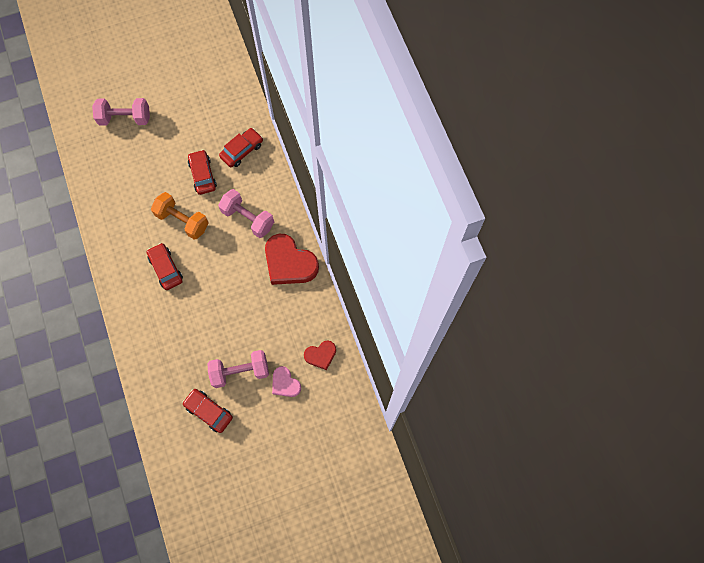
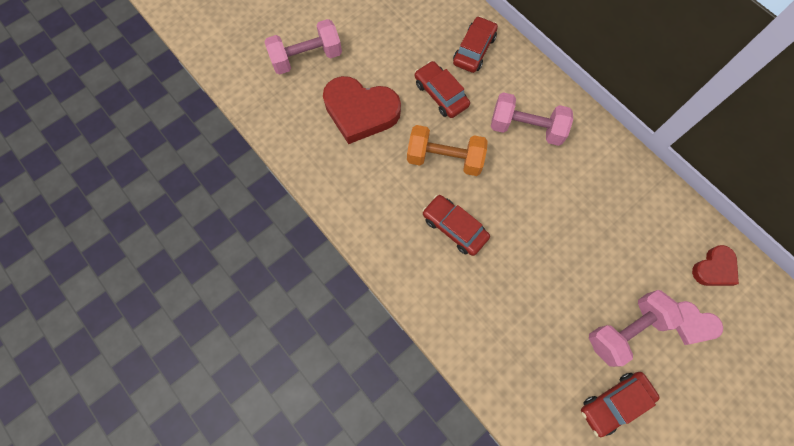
camera: 20 degrees left, 0 degrees up
(209, 411) = (614, 403): red car -> red car turned 45 degrees counterclockwise
(289, 263) = (607, 165): red heart -> red heart (360, 112)

